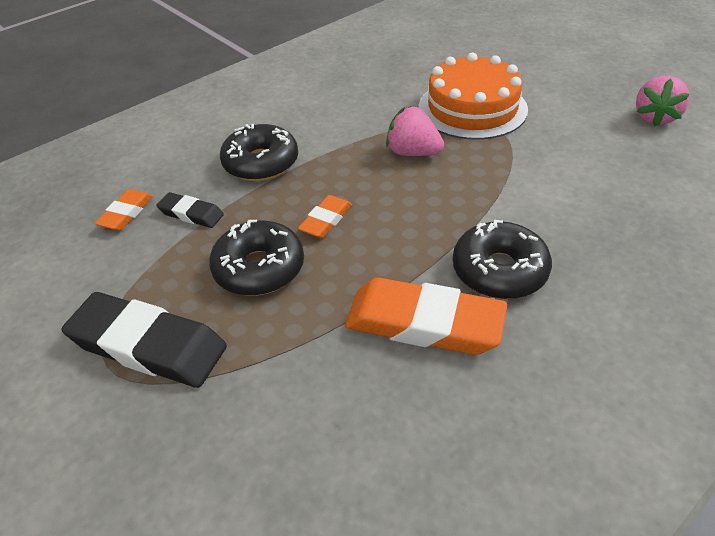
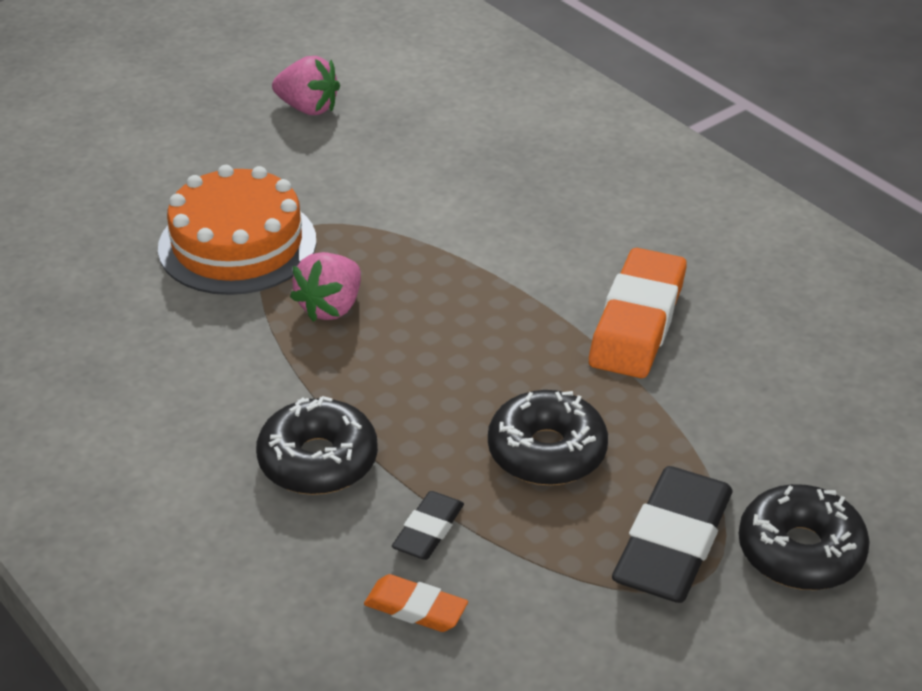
camera: 90 degrees left, 5 degrees down
(326, 220) = (462, 392): orange eraser -> none
(499, 270) = (563, 262): black donut -> black donut (800, 551)

